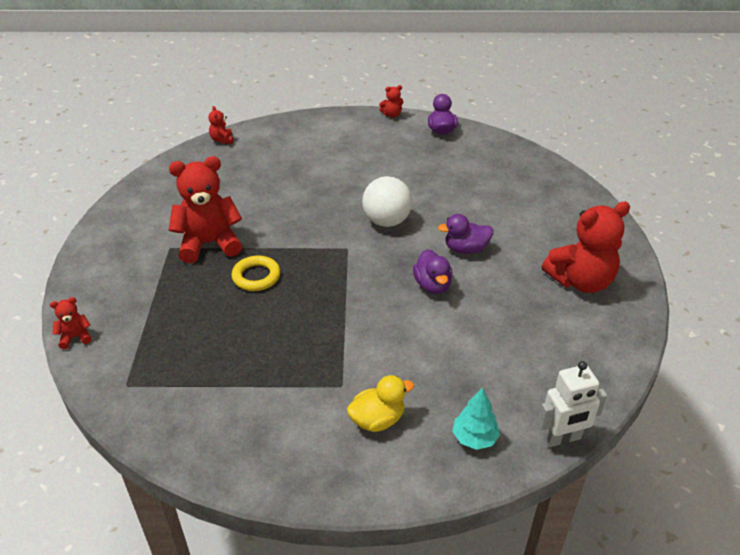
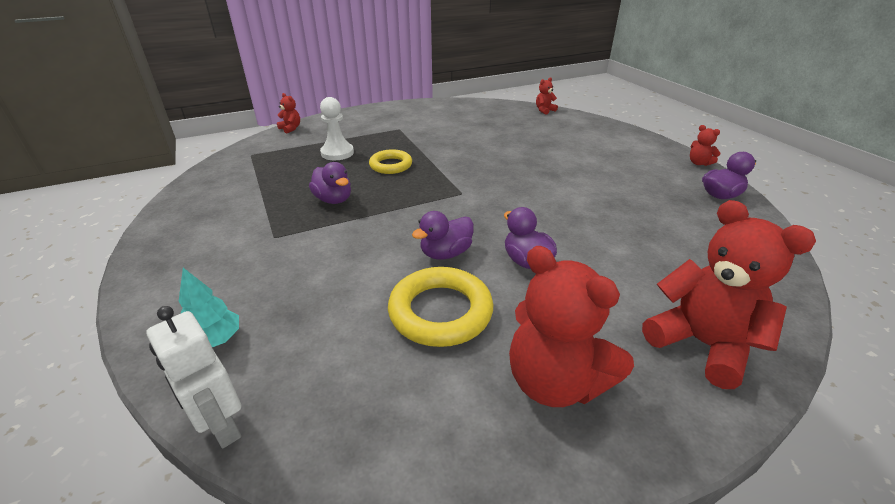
camera: 65 degrees right, 5 degrees down
(190, 309) = (337, 153): none -> white pawn
(209, 244) = (415, 139): red teddy bear -> red teddy bear (702, 344)
(299, 332) = (333, 200): none -> purple duck
(377, 420) = (233, 267): yellow duck -> none
(386, 221) = (522, 202): white ball -> none
(499, 308) = (440, 312): none -> yellow ring

